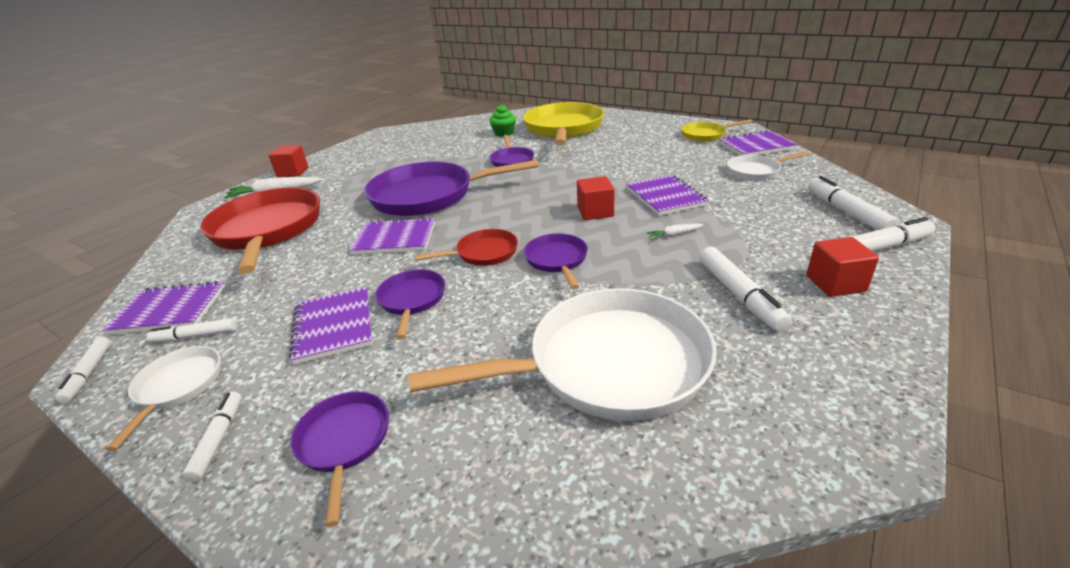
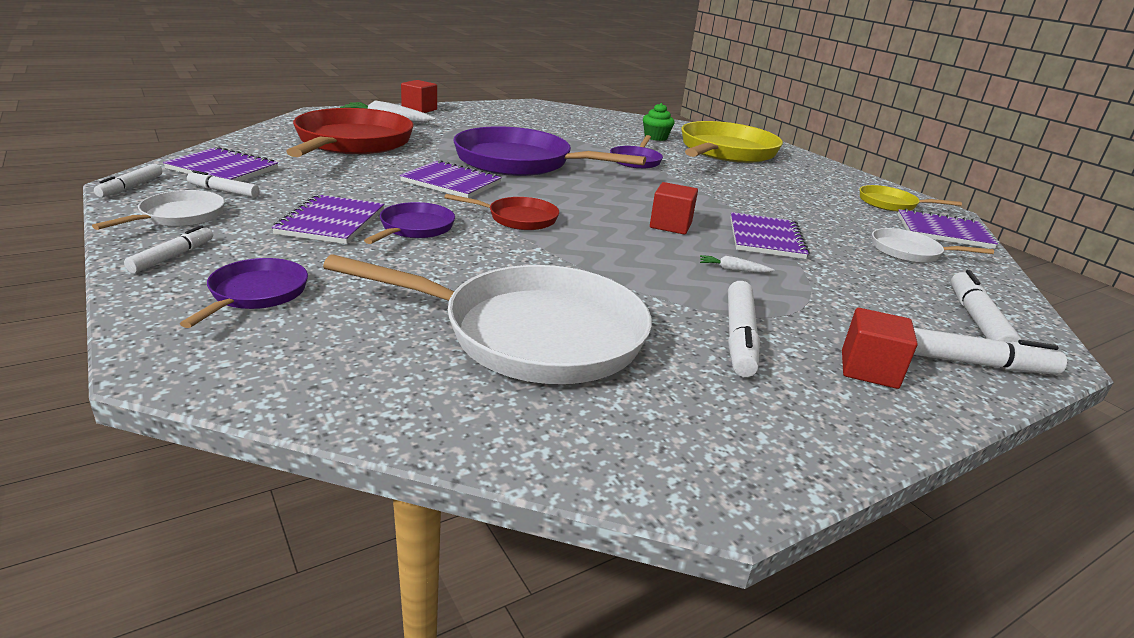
camera: 20 degrees right, 5 degrees down
(557, 260) = (582, 247): purple pan -> none

